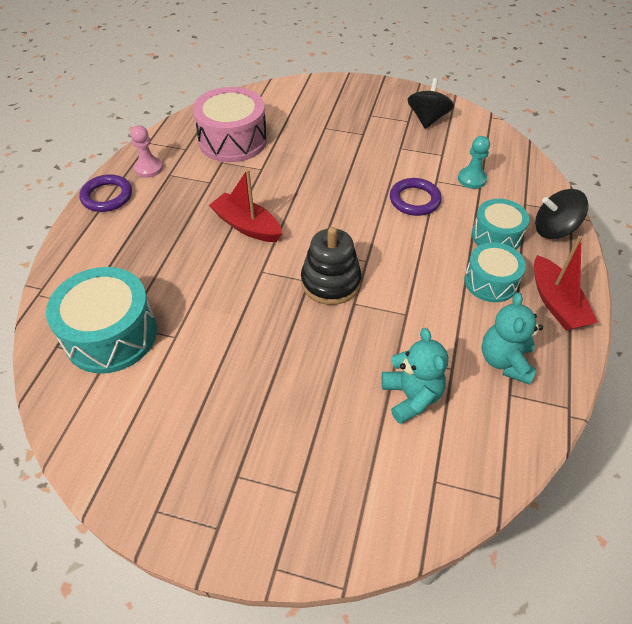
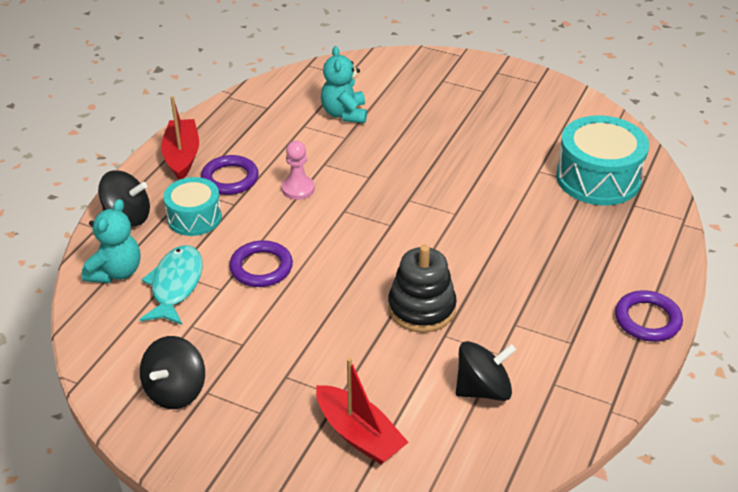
camera: 170 degrees left, 10 degrees down
(148, 168) = (602, 356): pink pawn -> pink pawn (298, 189)
(233, 140) = (483, 389): pink drum -> black spinning top
(247, 226) = (468, 261): red boat -> red boat (359, 434)
(330, 282) = (386, 196): black stacking toy -> black stacking toy (421, 308)
(472, 179) = (175, 285): turquoise pawn -> turquoise fish
(490, 282) = (230, 179): turquoise drum -> purple ring
(505, 361) = (257, 125): turquoise teddy bear -> turquoise teddy bear (116, 272)

